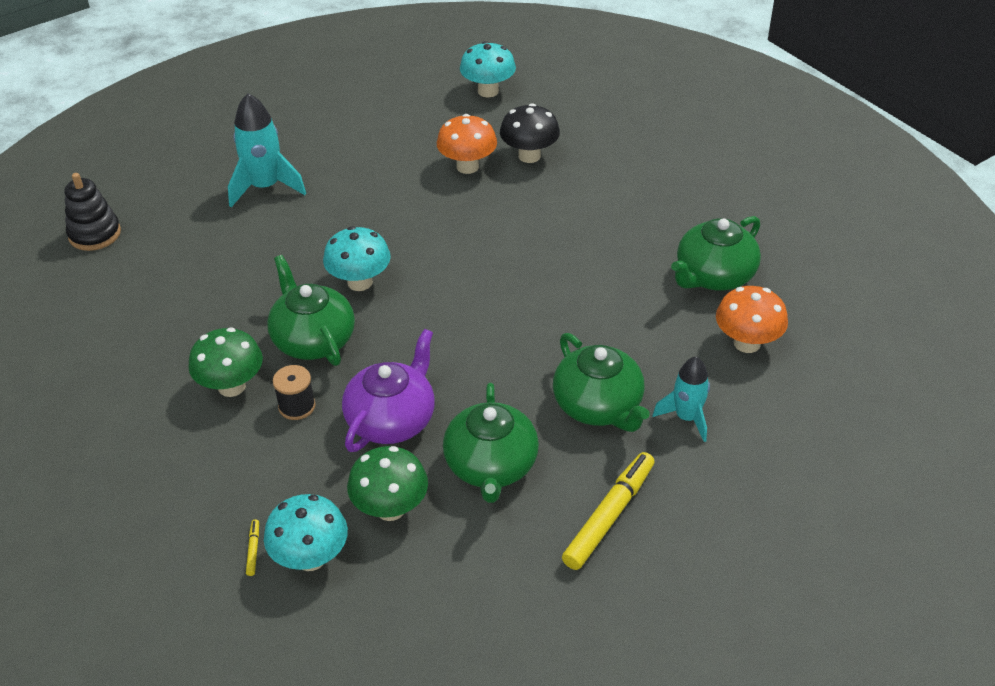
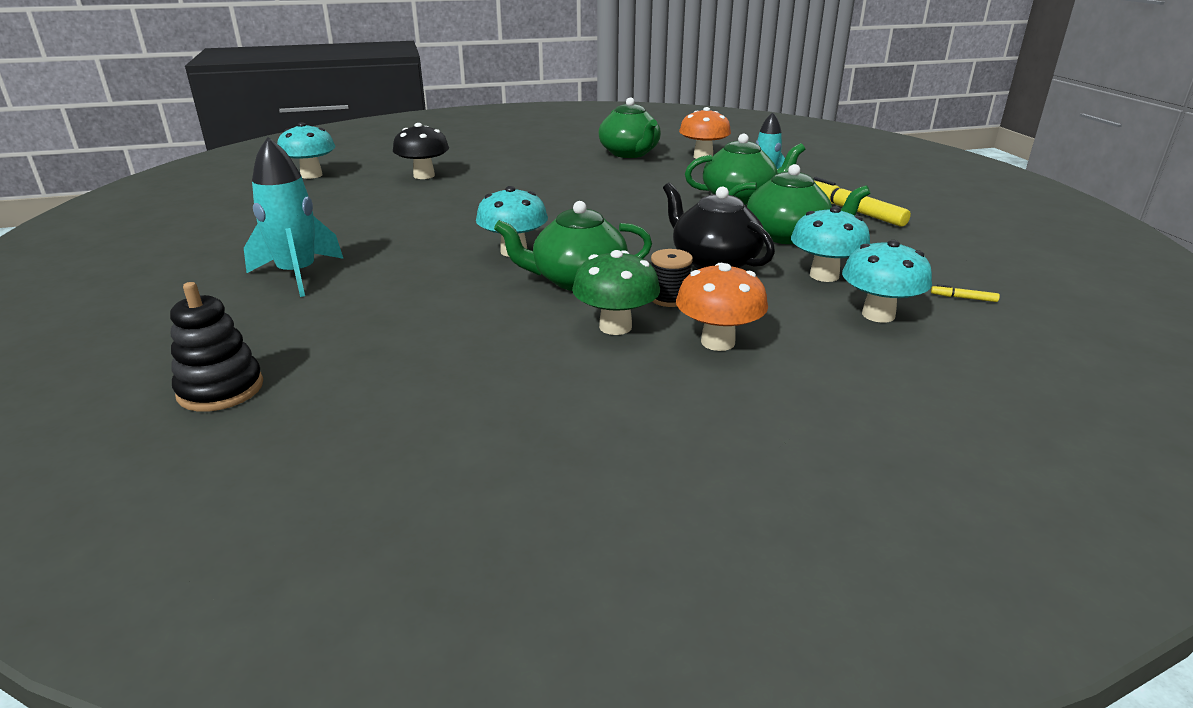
camera: 70 degrees left, 15 degrees down
(253, 550) = (863, 340): yellow marker -> yellow marker (963, 298)
(390, 508) = (824, 275): green mushroom -> turquoise mushroom
(392, 420) = (714, 262): purple teapot -> black teapot
(467, 166) = (405, 195): orange mushroom -> orange mushroom (717, 342)

